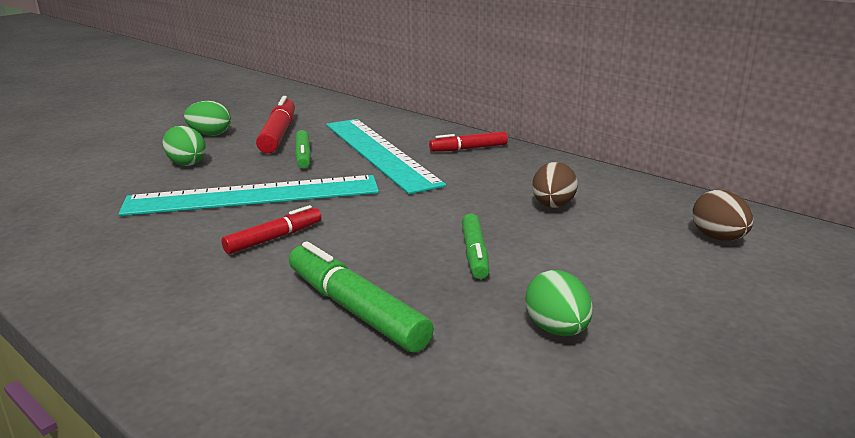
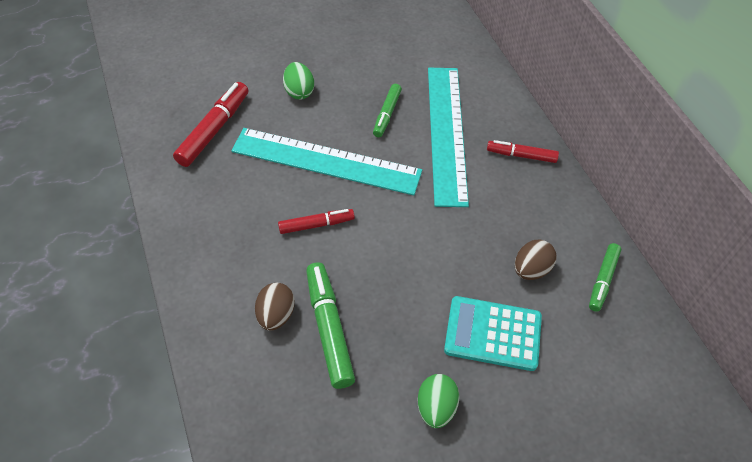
camera: 25 degrees right, 30 degrees up
(210, 134) = (333, 49): green egg -> none
(279, 134) = (384, 70): red marker -> red marker (214, 130)
(474, 254) = (436, 304): green marker -> green marker (602, 280)
(561, 255) = (492, 333): none -> turquoise calculator
(718, 238) = (624, 367): brown egg -> brown egg (276, 315)

